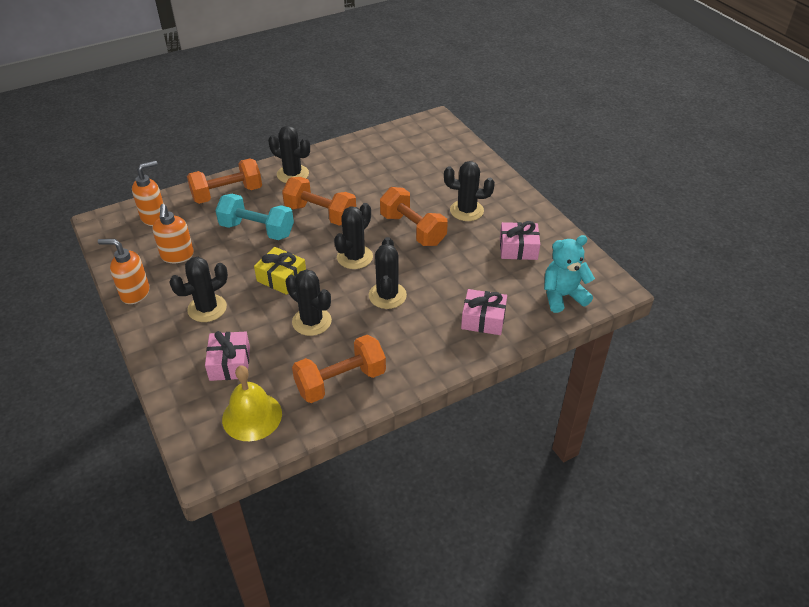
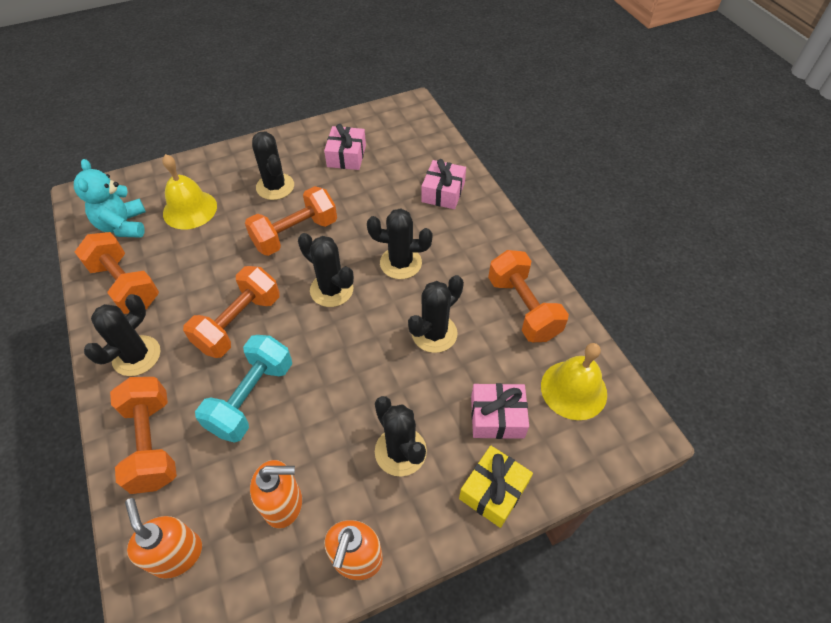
camera: 85 degrees left, 10 degrees up
(281, 278) = (355, 365): yellow gift -> yellow gift (493, 491)
(352, 157) = (125, 285): none -> orange dumbbell
(431, 171) = (190, 209): none -> yellow bell
(466, 211) = (275, 187): black cactus -> black cactus turned 45 degrees counterclockwise
(562, 296) = (418, 137): turquoise teddy bear -> turquoise teddy bear (123, 226)

